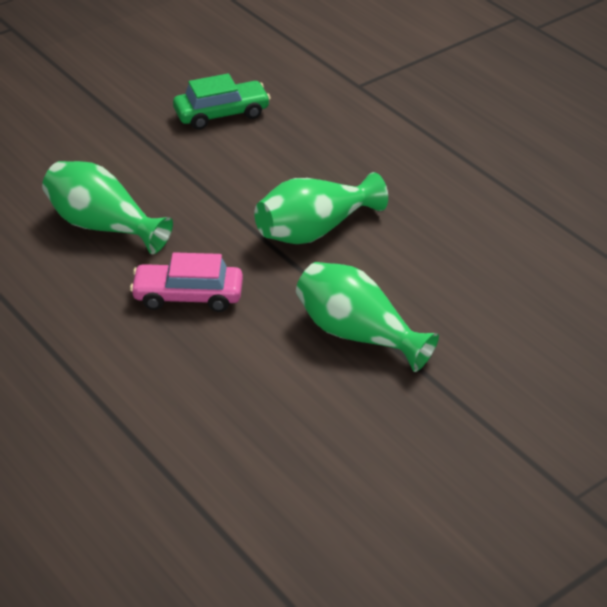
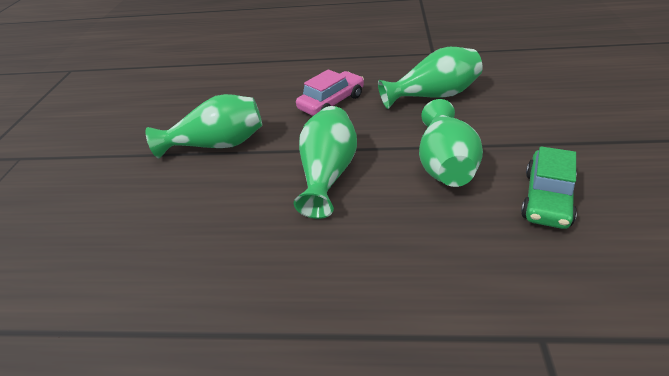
camera: 135 degrees right, 0 degrees up
(227, 173) = (445, 164): none -> green vase

